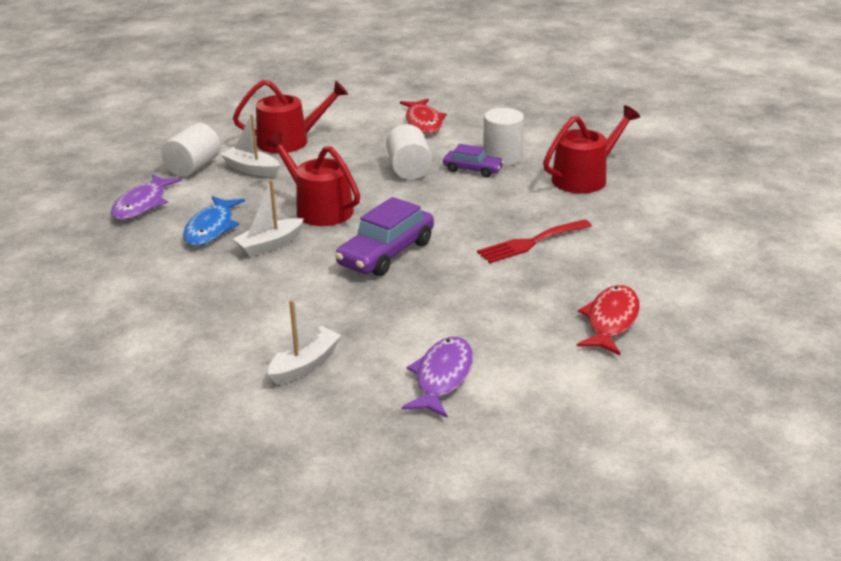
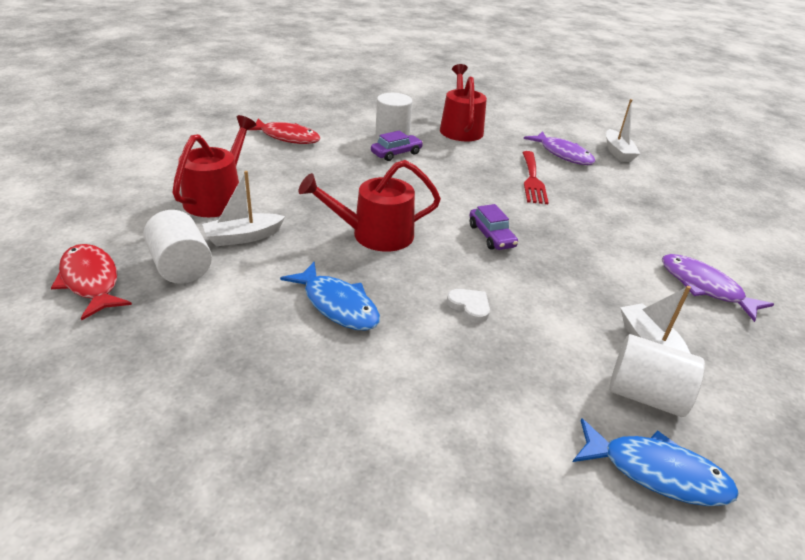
camera: 60 degrees left, 5 degrees up
(143, 204) = (217, 331): purple fish -> purple fish (563, 154)
(152, 393) = (656, 472): none -> blue fish
(267, 274) = (469, 306): none -> white heart
(269, 245) = (413, 284): white boat -> white boat (618, 152)
(386, 253) = (491, 236): purple car -> purple car, size x0.58
(409, 169) = (360, 173): white cylinder -> white cylinder (645, 395)
(610, 321) = (661, 198): red fish -> red fish (91, 281)

